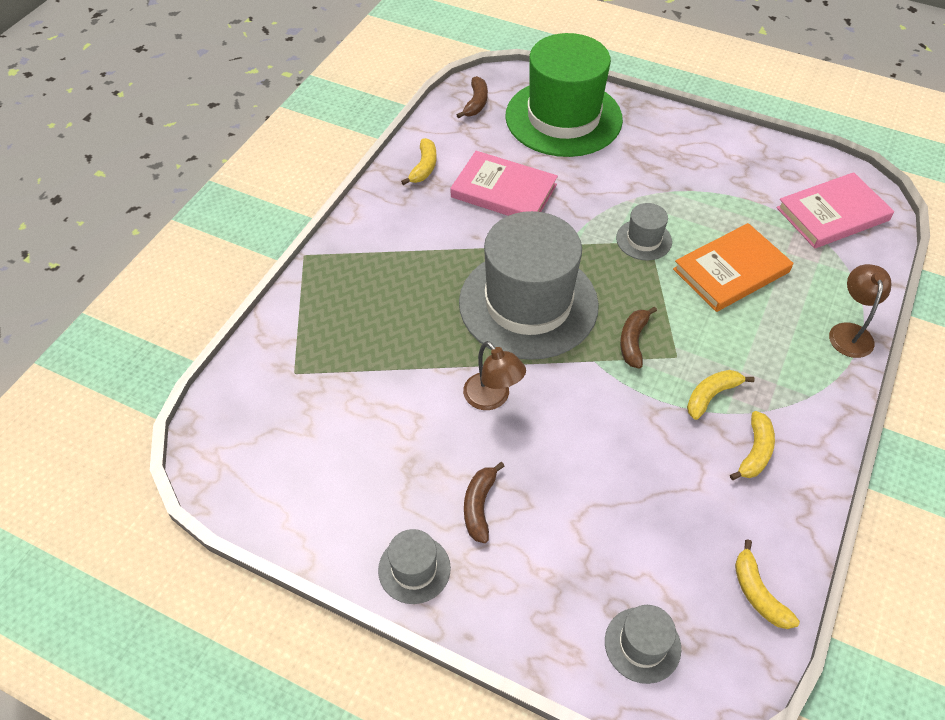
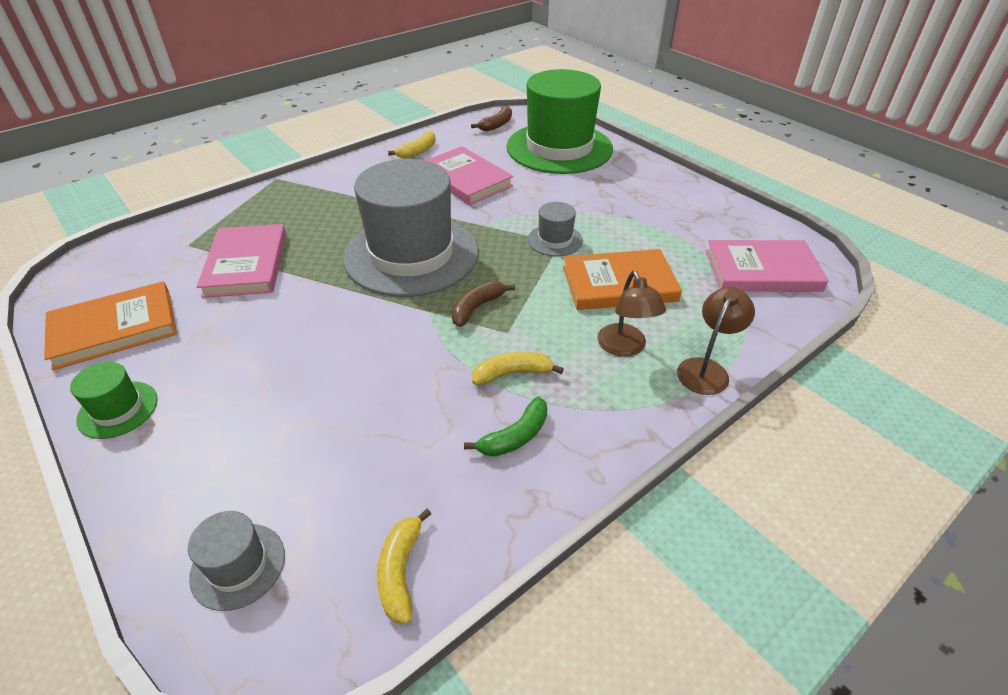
camera: 25 degrees right, 10 degrees down
(322, 494) = (114, 328): none -> orange book
(379, 374) = (246, 264): none -> pink book
(414, 569) = (118, 409): grey hat -> green hat
(479, 506) = (220, 383): brown banana -> none
(492, 398) = (314, 309): brown lamp -> brown lamp (625, 348)
(755, 452) = (515, 436): yellow banana -> green banana

